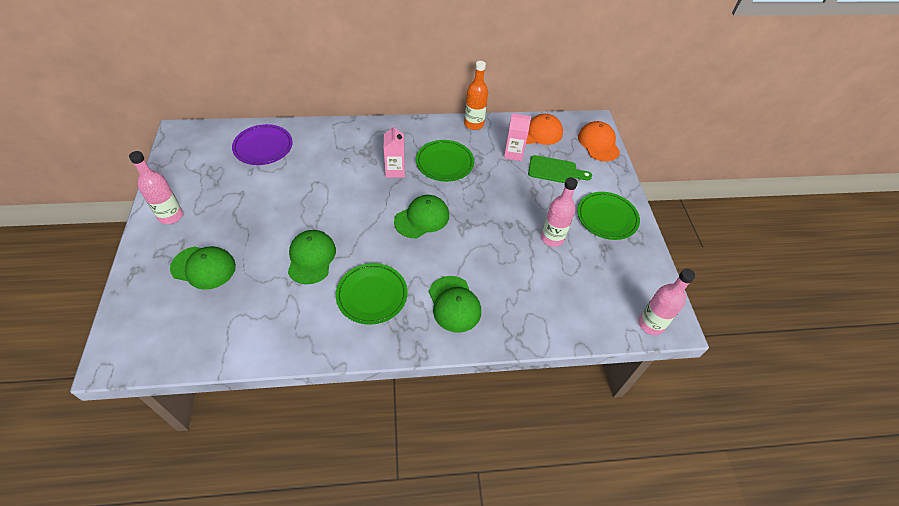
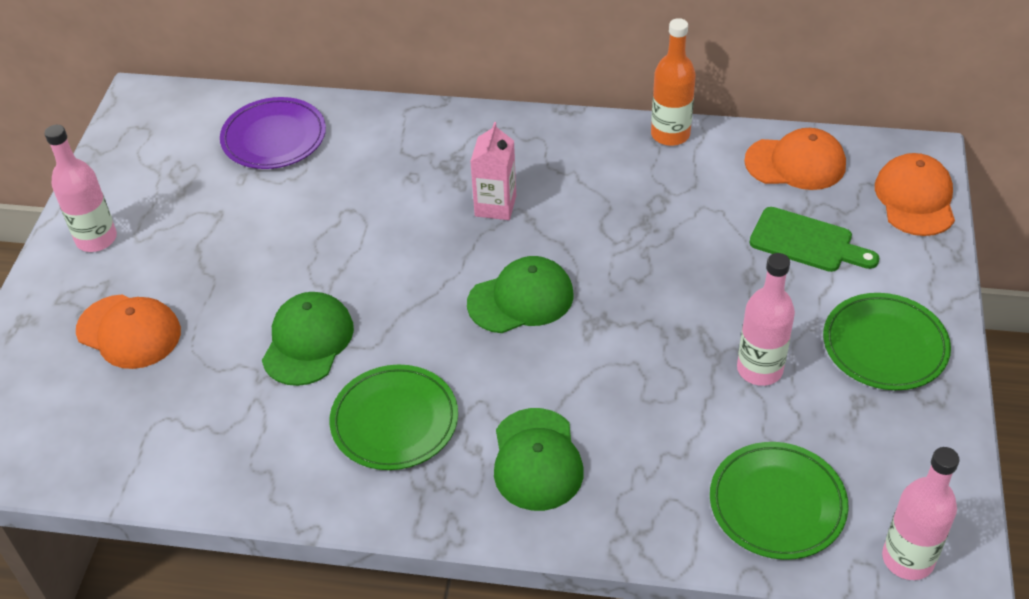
camera: 20 degrees right, 5 degrees down
(203, 267) = (129, 332): green cap -> orange cap
(444, 163) = (592, 202): green plate -> green plate (777, 504)
(513, 153) = (732, 199): pink carton -> none

